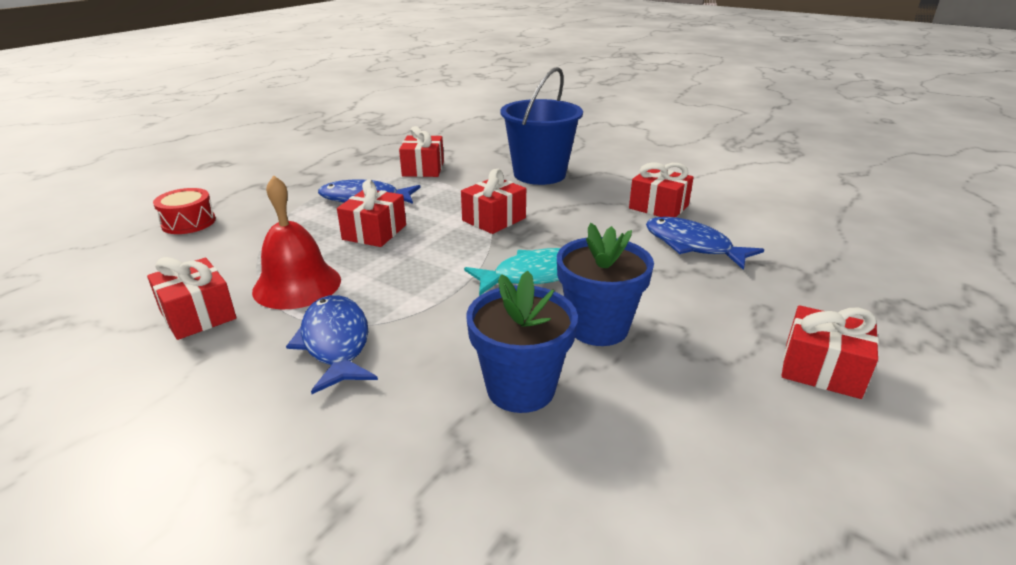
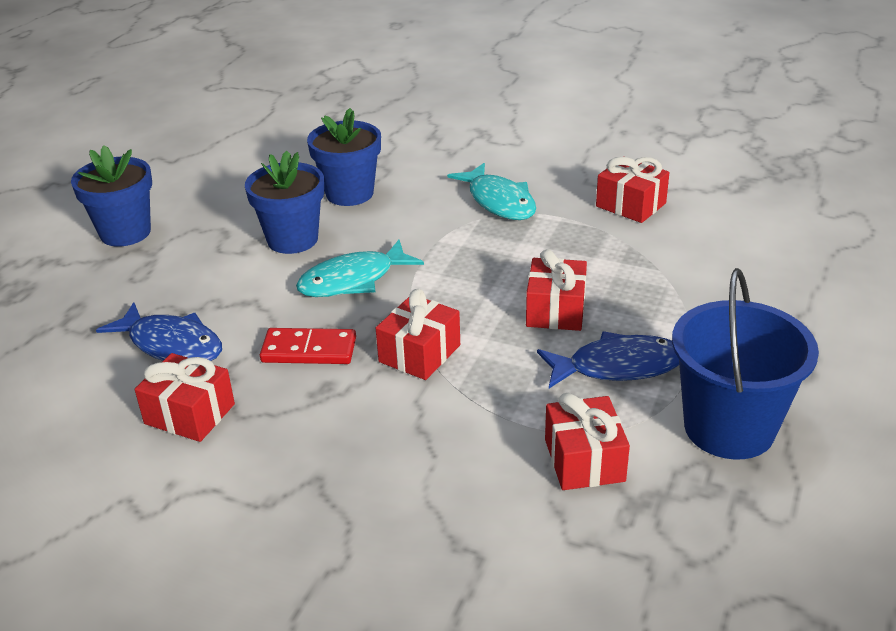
camera: 170 degrees right, 5 degrees up
(188, 222) = (790, 293): red drum -> none
(297, 285) = (577, 239): red bell -> none
(335, 343) = (499, 201): blue fish -> turquoise fish
(539, 174) = (375, 476): blue bucket -> blue bucket (729, 428)
(577, 230) = (309, 350): none -> red domino
(822, 369) = (125, 233): red gift -> blue flower pot

